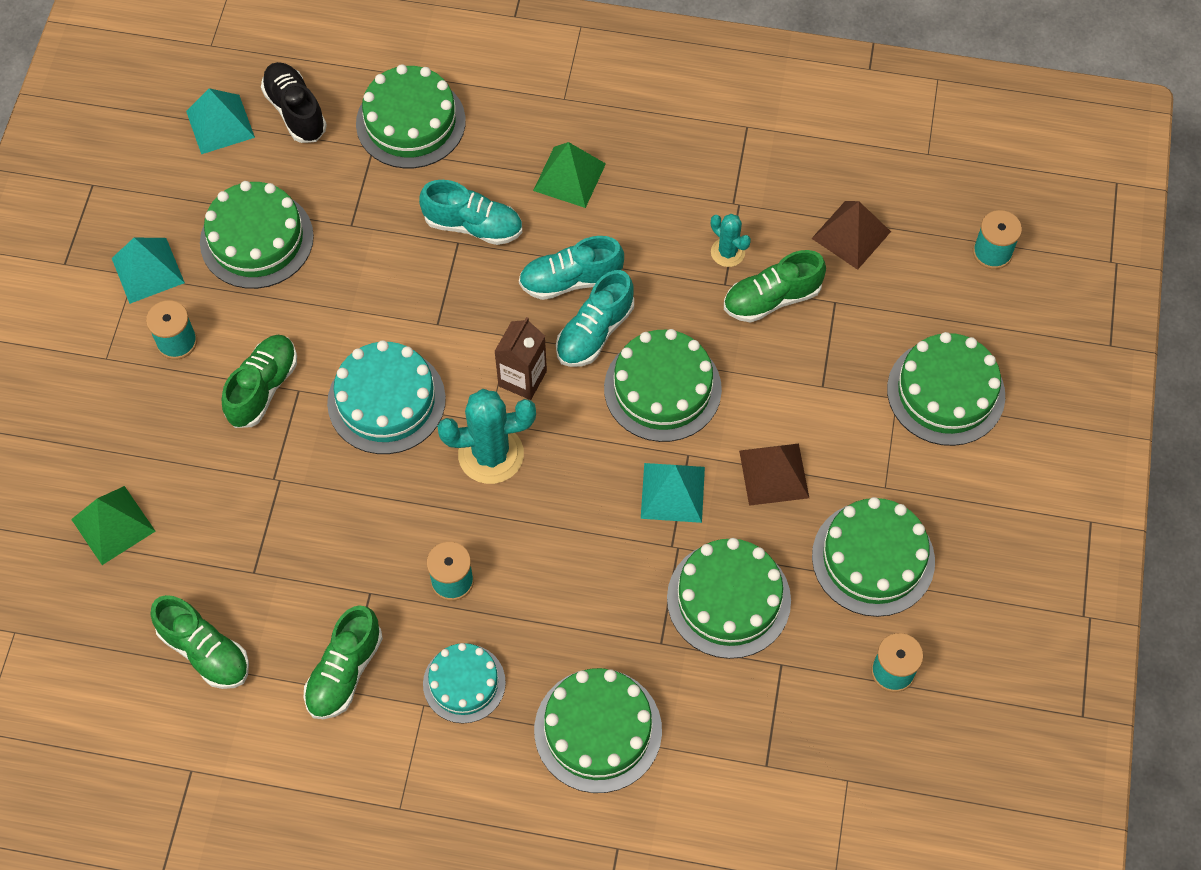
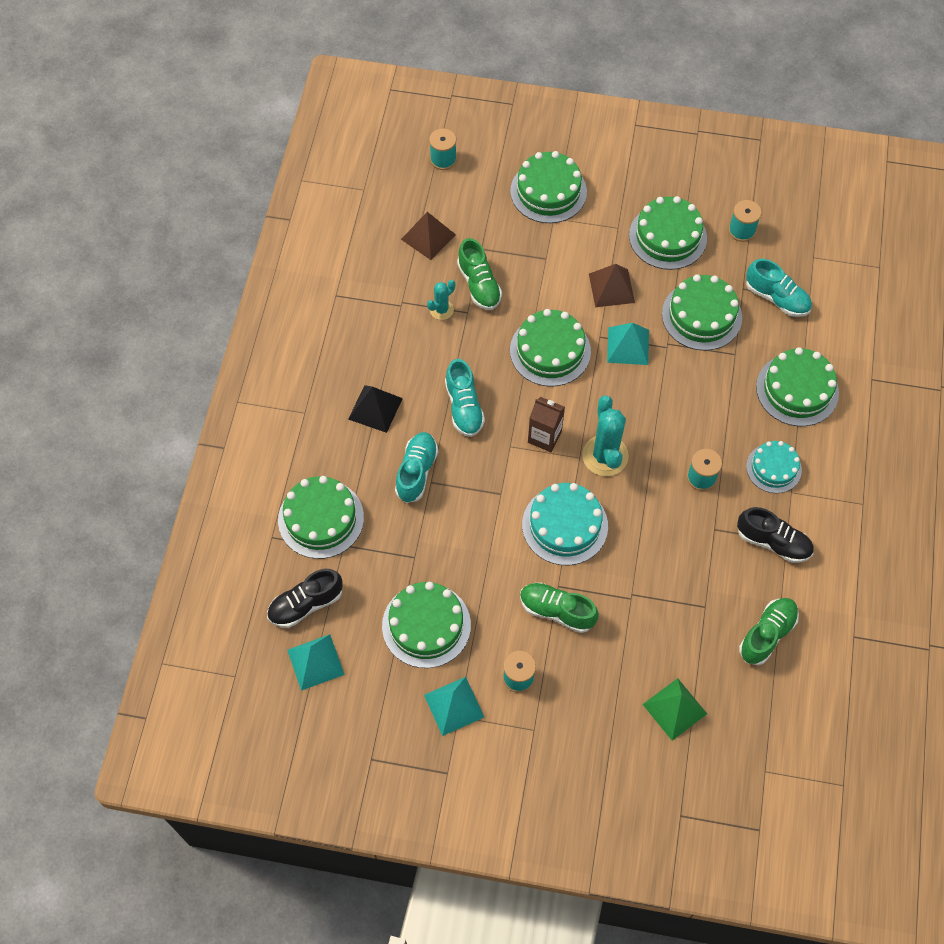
camera: 90 degrees left, 0 degrees up
(344, 671) = (773, 542): green shoe -> black shoe
(569, 177) = (375, 408): green pyramid -> black pyramid
(595, 332) = (506, 392): turquoise shoe -> turquoise shoe (776, 298)

